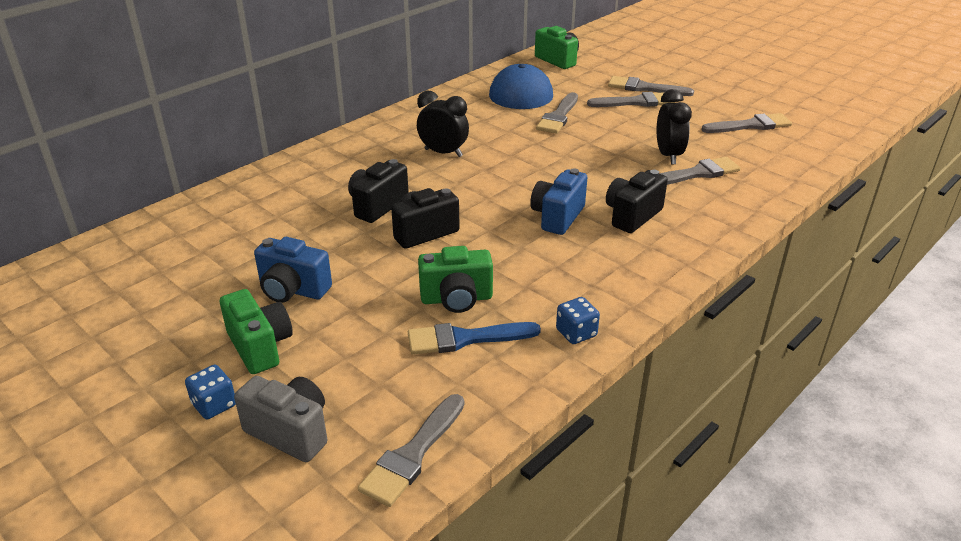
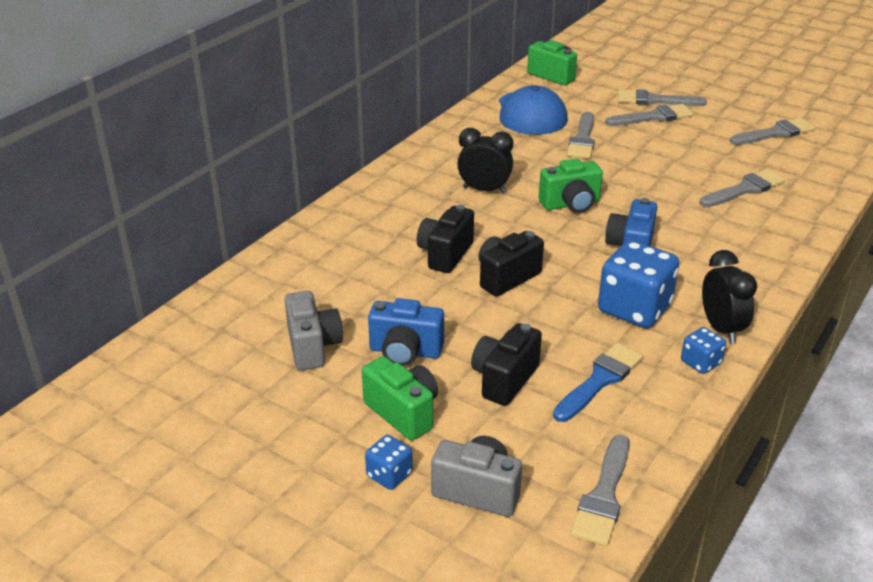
camera: 10 degrees left, 0 degrees up
(211, 276) = (313, 346): none -> grey camera
(456, 299) = (572, 342): green camera -> green camera (571, 204)
(465, 339) = (599, 380): blue brush -> blue brush turned 150 degrees clockwise
(534, 274) = (634, 308): none -> blue dice
(632, 216) = (701, 239): black camera -> black camera (504, 379)
(668, 155) = (709, 172): black clock -> black clock (721, 329)

